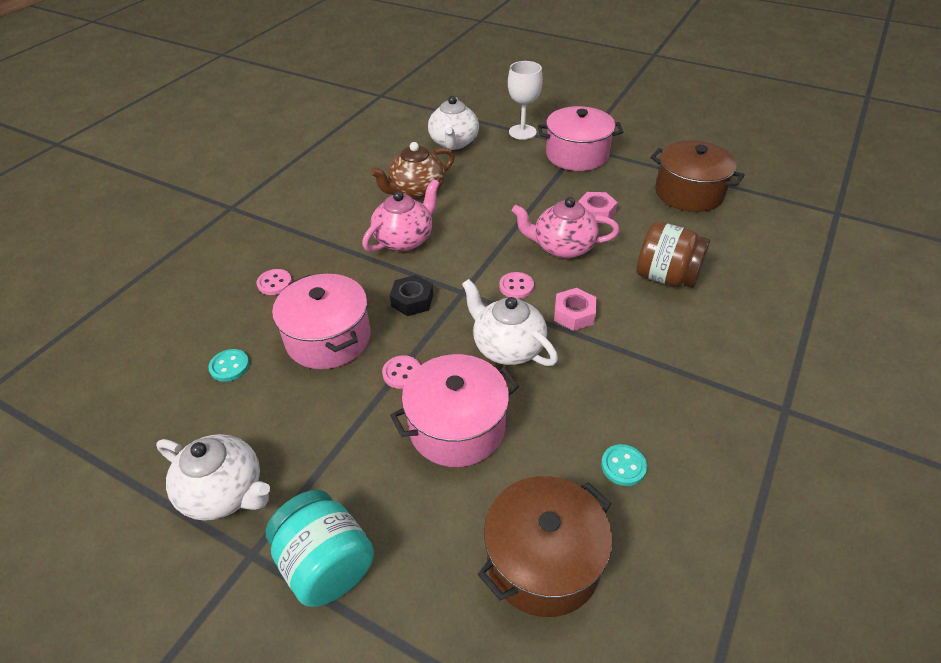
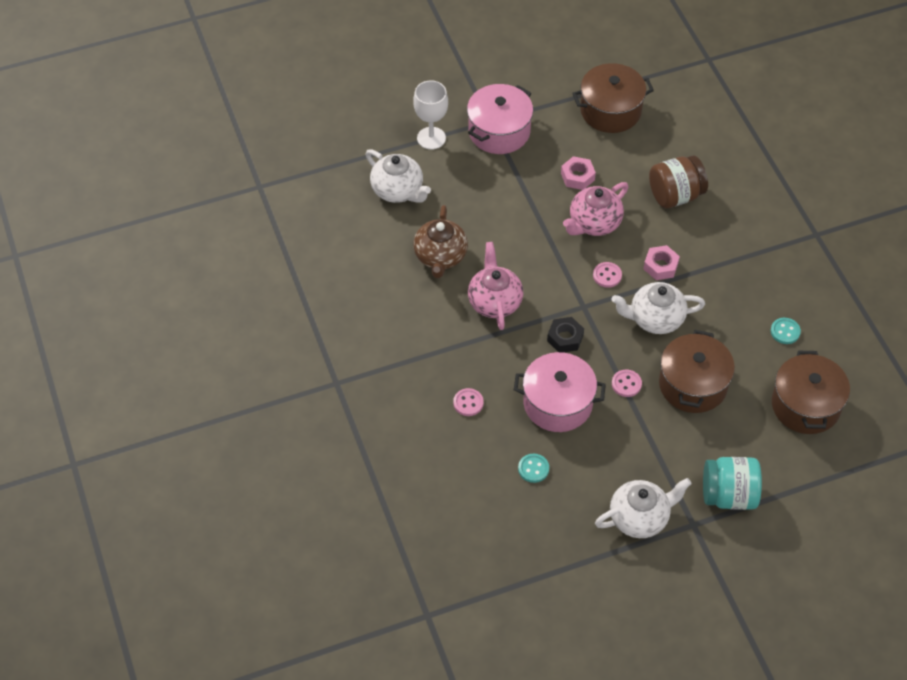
camera: 50 degrees left, 10 degrees up
(457, 427) = (693, 385): pink pot -> brown pot

